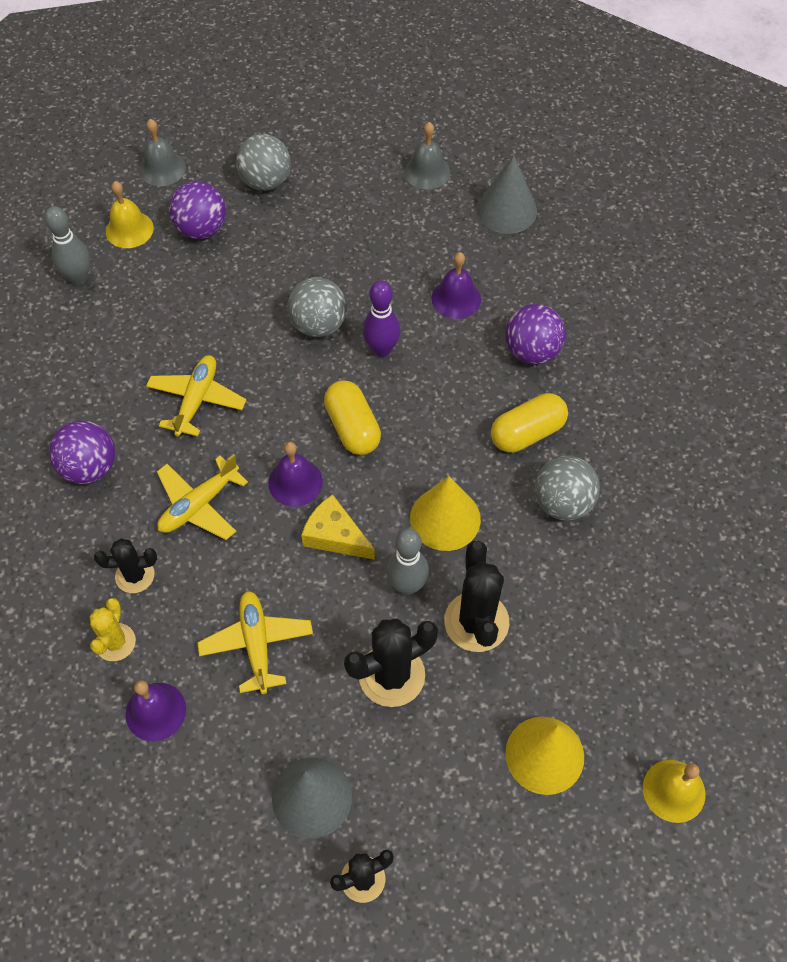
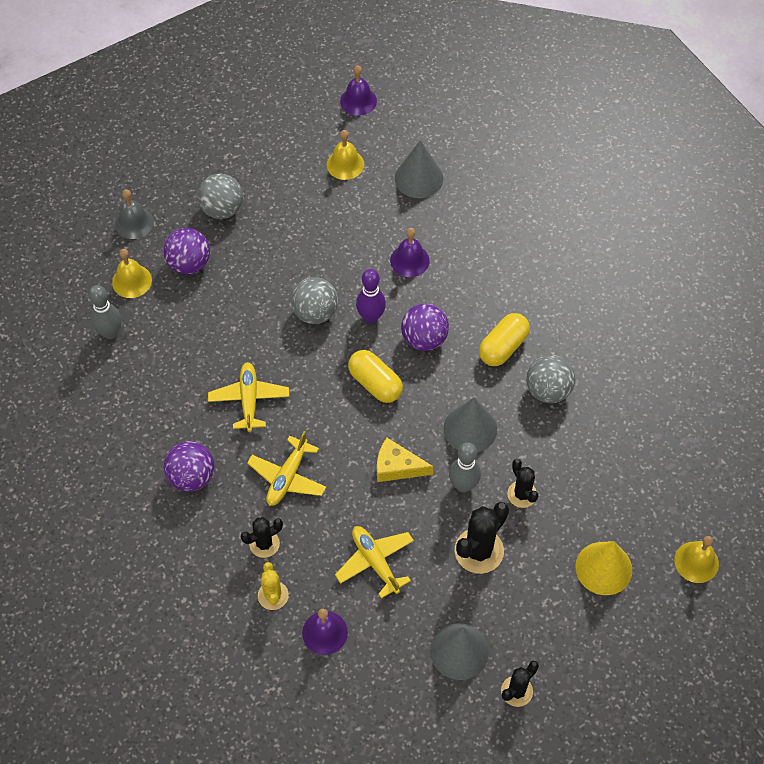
camera: 20 degrees left, 0 degrees up
(295, 482) = (351, 437): purple bell -> purple bell (358, 101)
(427, 172) = (345, 164): grey bell -> yellow bell
(445, 518) = (470, 428): yellow cone -> grey cone
(476, 622) = (522, 494): black cactus -> black cactus, size x0.62
(532, 351) = (482, 284): purple ball -> purple ball (424, 339)

